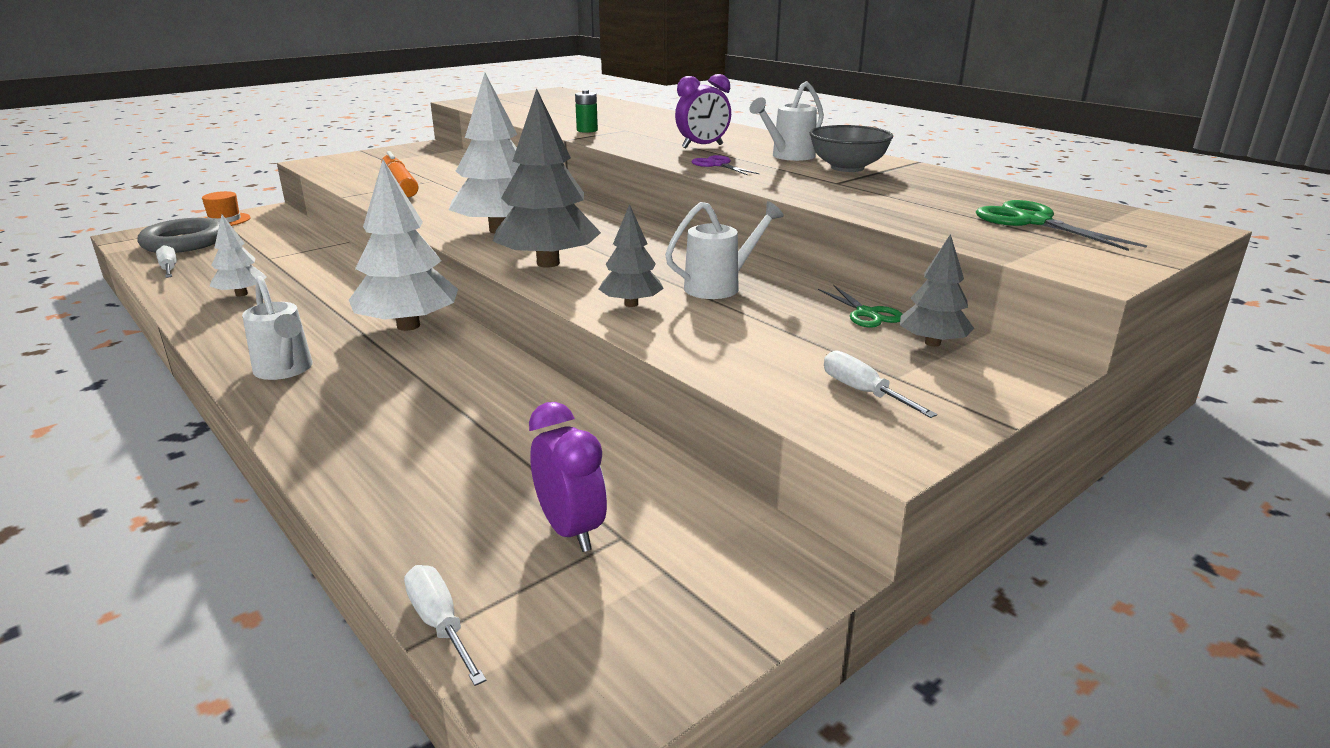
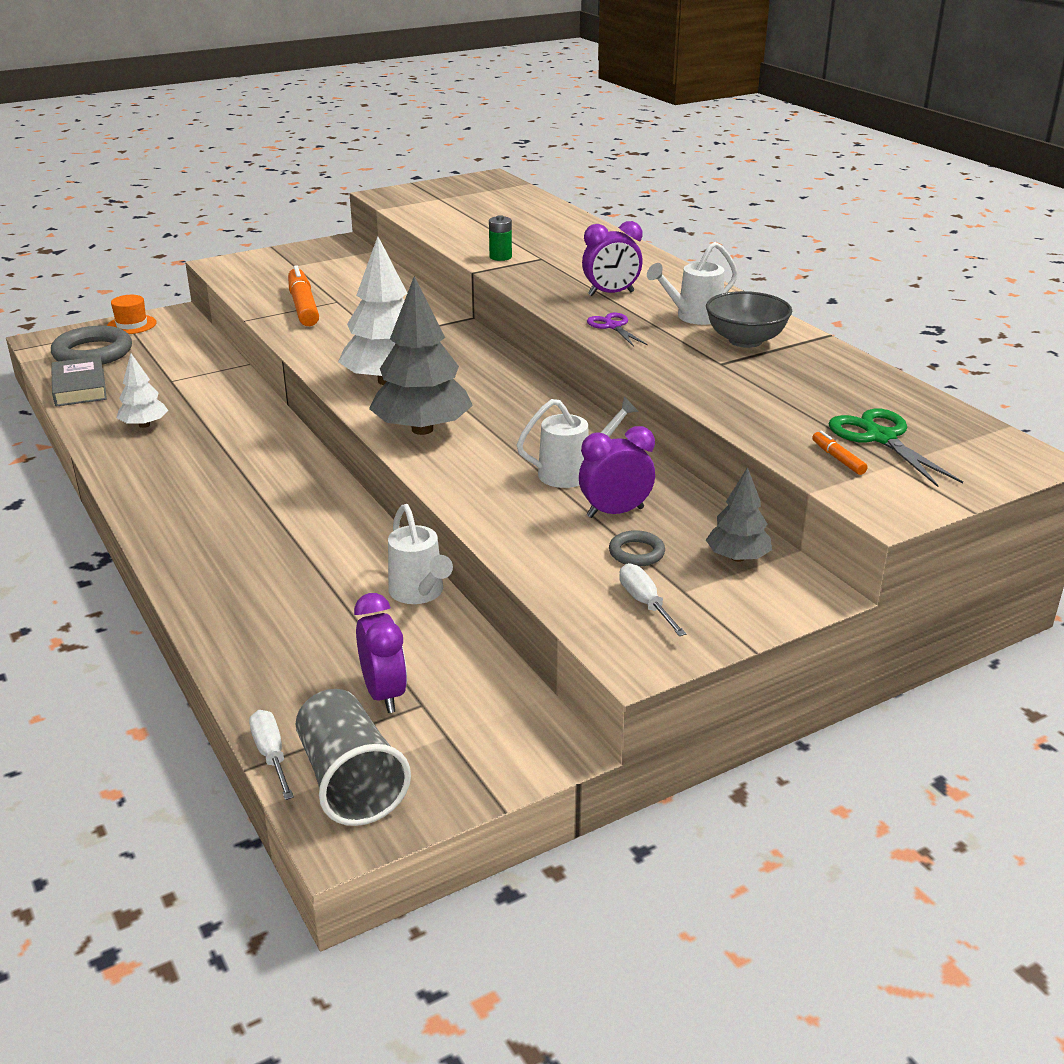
camera: 10 degrees right, 5 degrees up
(169, 269) = (79, 387): white screwdriver -> grey book
(285, 370) = (178, 517): white watering can -> white watering can (419, 593)
(408, 326) = (291, 477): white tree -> none
(556, 646) = (350, 781): none -> grey cup
(631, 304) = (483, 487): grey tree -> none
(781, 315) = (615, 512): none -> purple clock
(824, 347) = (636, 553): none -> grey ring
(866, 313) = (696, 518): green scissors -> none
(1007, 238) = (838, 458): none -> orange marker

